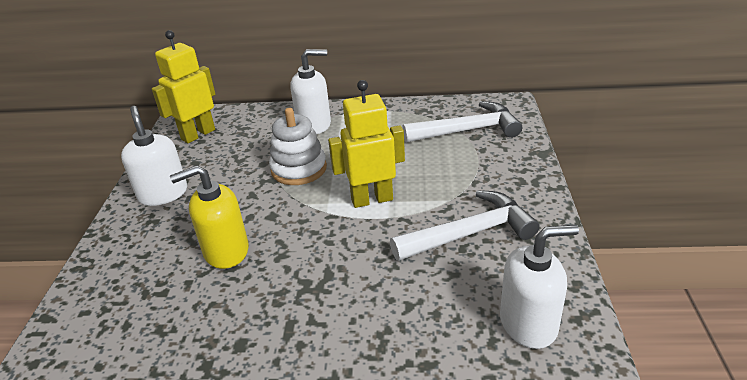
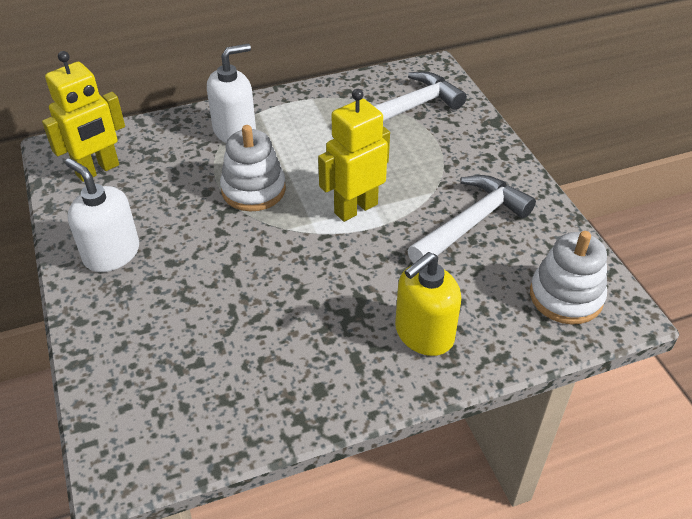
camera: 25 degrees left, 10 degrees up
(198, 134) = (98, 170): yellow robot -> yellow robot turned 150 degrees counterclockwise
(226, 251) = (236, 301): yellow soap dispenser -> yellow soap dispenser (423, 334)
(529, 323) = (566, 296): white soap dispenser -> white stacking toy

